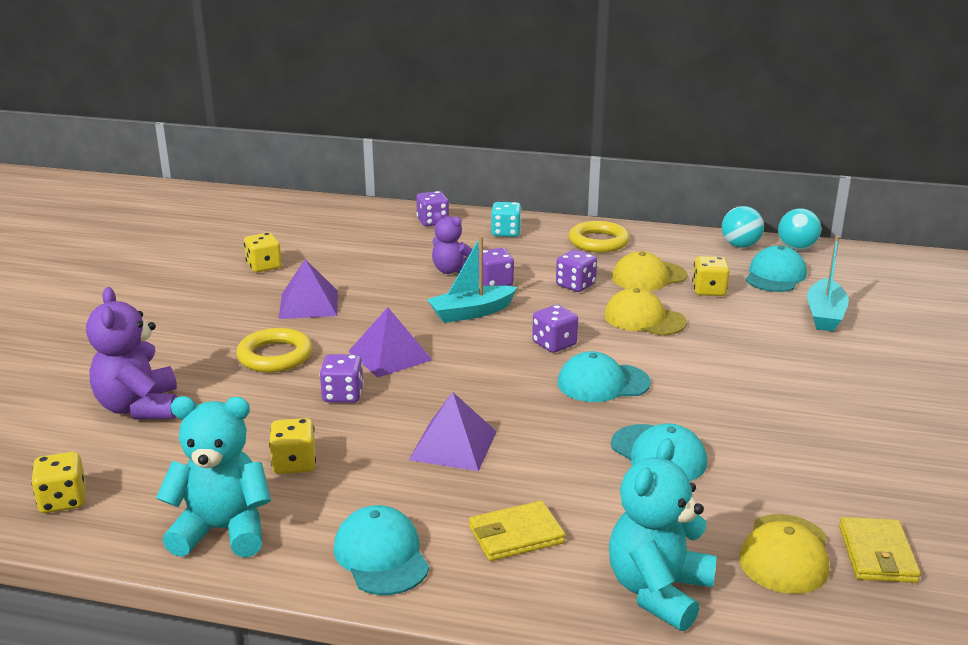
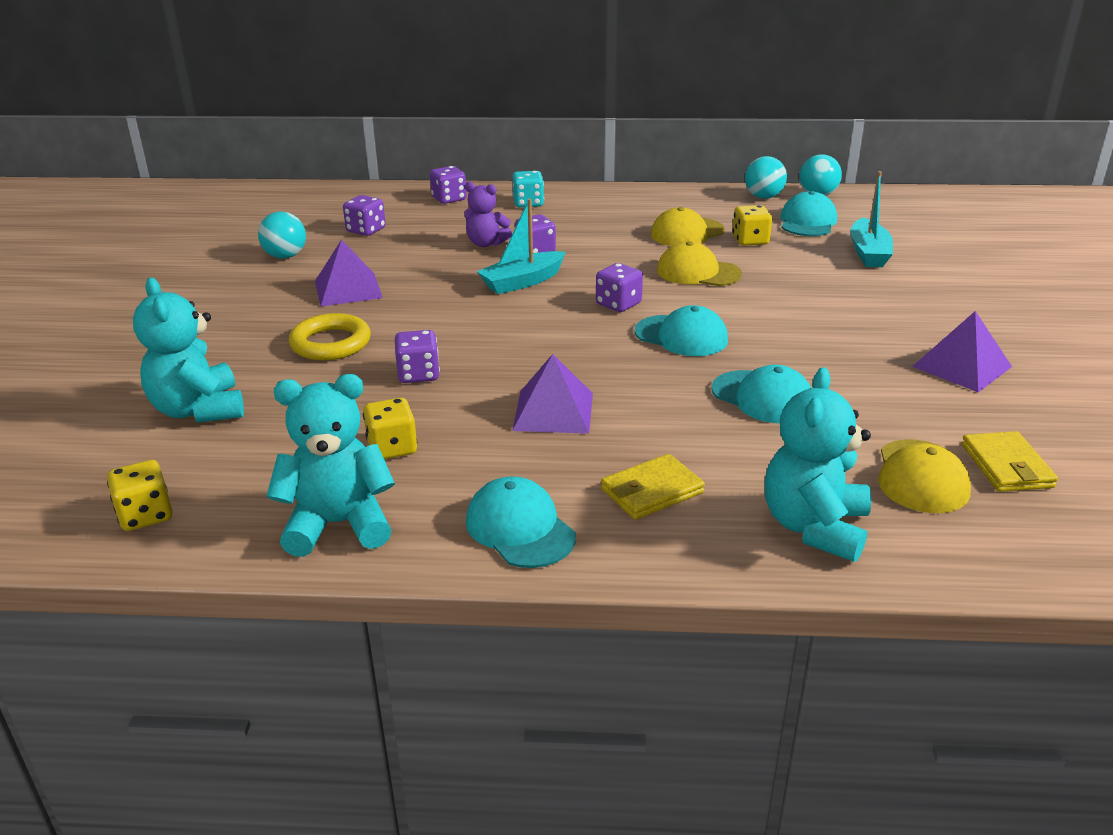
camera: 10 degrees left, 5 degrees up
(139, 408) = (199, 410): purple teddy bear -> turquoise teddy bear
(264, 266) = (285, 256): yellow dice -> turquoise ball
(390, 355) = (454, 331): purple pyramid -> purple pyramid (962, 366)
(575, 285) = (618, 247): purple dice -> purple dice (366, 230)
(598, 242) = (624, 204): yellow ring -> none
(603, 383) = (681, 336): turquoise cap -> turquoise cap turned 135 degrees counterclockwise

